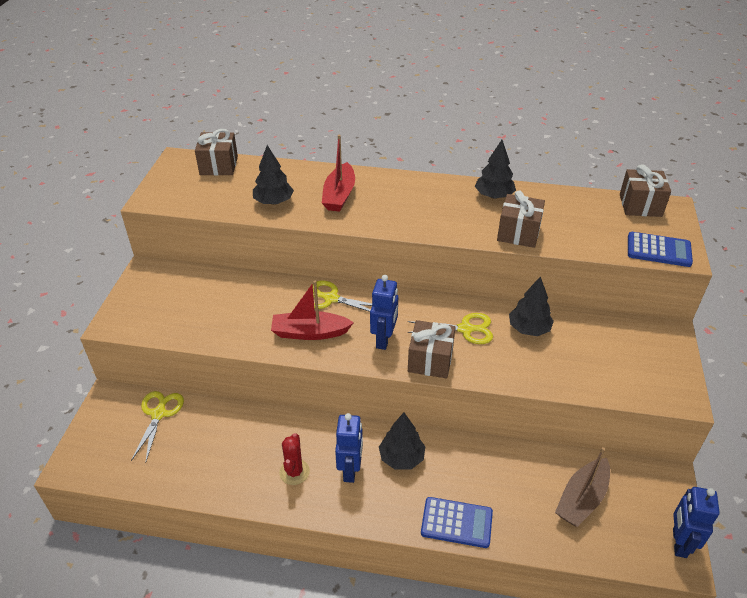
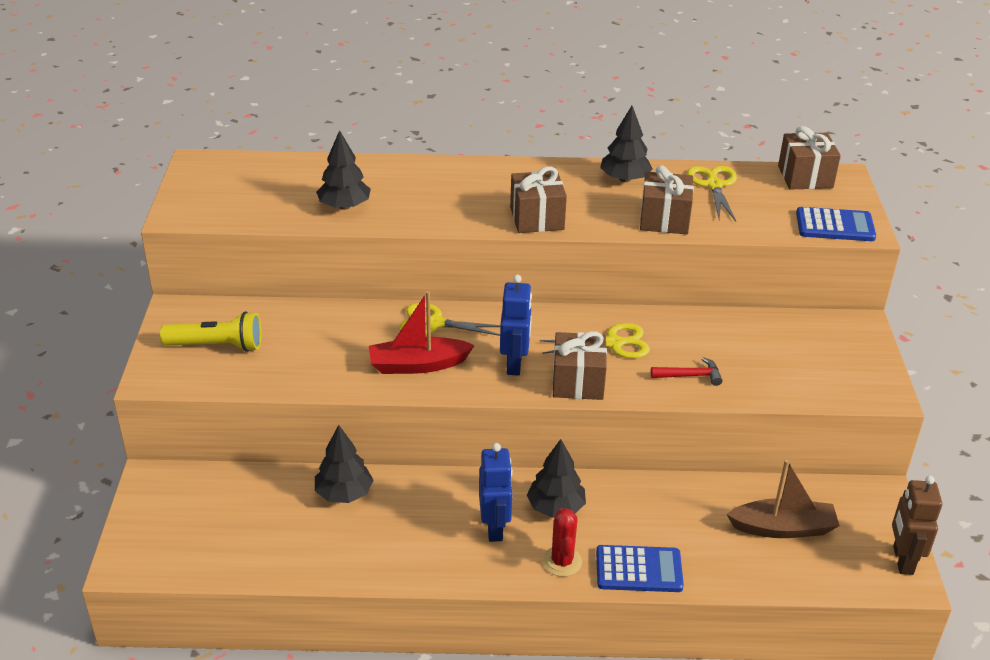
camera: 10 degrees left, 5 degrees down
(159, 413) = (226, 491): yellow scissors -> yellow scissors (714, 185)
(166, 302) = (217, 346): none -> yellow flashlight
(219, 166) = (256, 167): brown gift -> brown gift (537, 218)
(294, 472) = (424, 538): red cactus -> red cactus (562, 561)
(339, 195) = (428, 192): red boat -> none
(521, 364) = (690, 376): none -> red hammer
(529, 329) = (691, 336): black tree -> black tree (344, 493)
(582, 499) = (783, 528): brown boat -> brown boat turned 120 degrees counterclockwise
(679, 543) = (902, 560): blue robot -> brown robot

